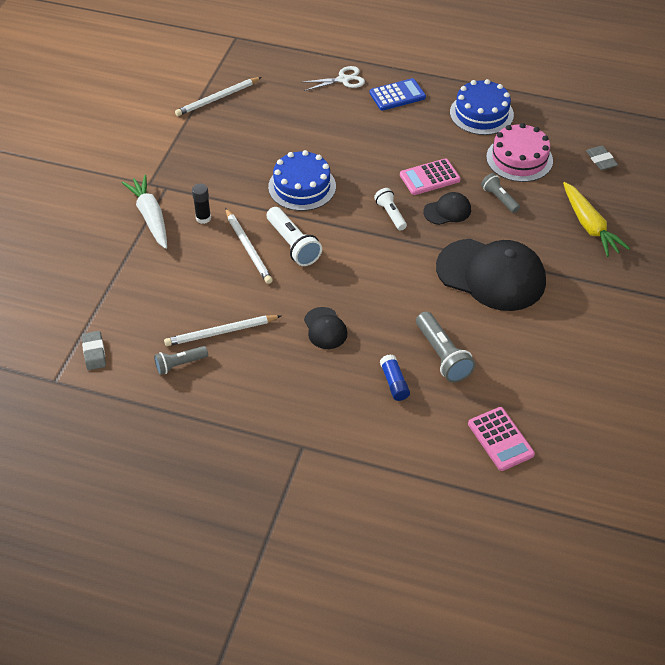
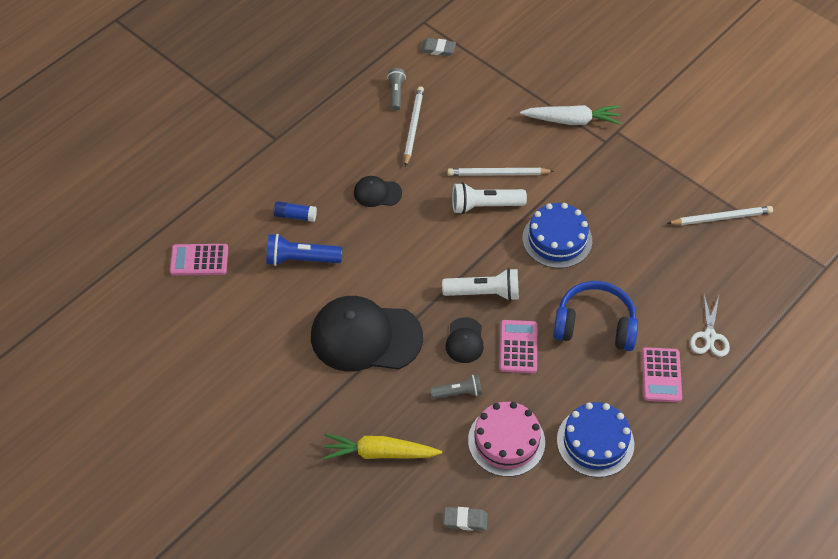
camera: 115 degrees right, 5 degrees up
(203, 218) = (551, 155): black glue stick -> none
(217, 98) = (721, 218): white pencil -> white pencil turned 90 degrees clockwise
(376, 141) = (595, 325): none -> blue headphones
(390, 214) = (484, 293): white flashlight -> white flashlight, size x1.58
(397, 95) = (661, 375): blue calculator -> pink calculator
(442, 356) = (301, 259): grey flashlight -> blue flashlight
(491, 275) = (365, 337): black cap -> black cap turned 45 degrees clockwise

